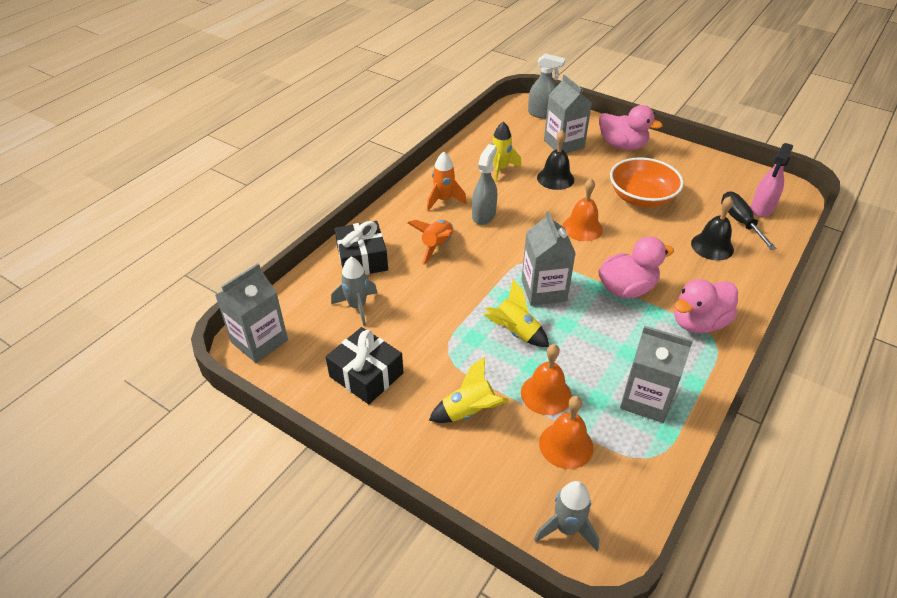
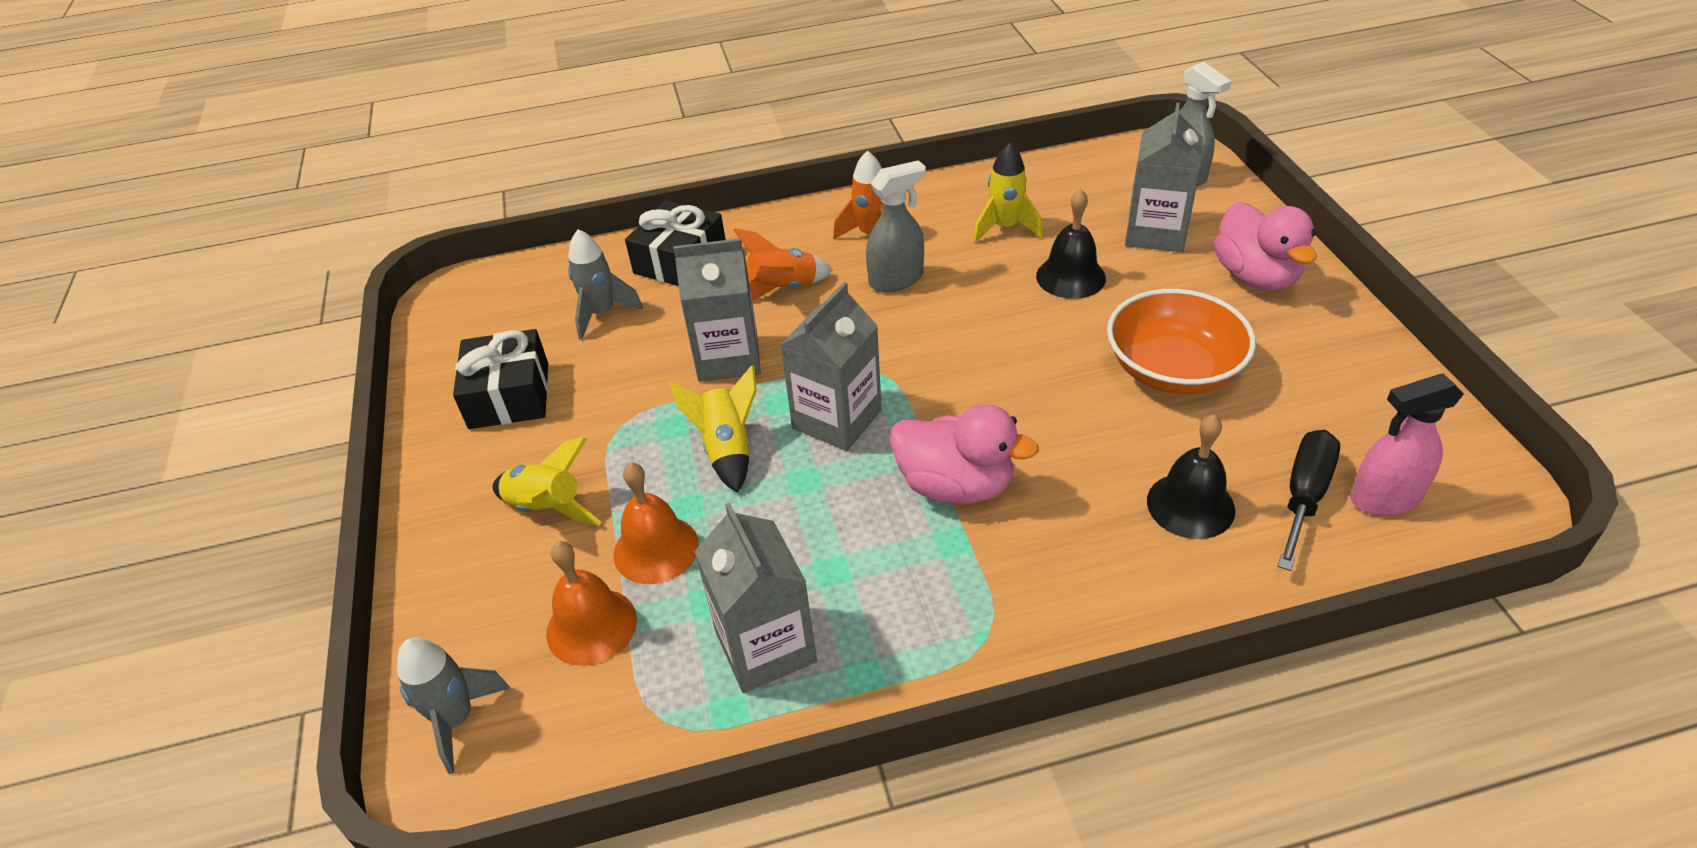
camera: 45 degrees right, 0 degrees up
(259, 341) = (467, 297): grey carton -> grey carton (728, 358)
(582, 228) = (1011, 365): orange bell -> none
(698, 323) = (996, 600): pink duck -> none

